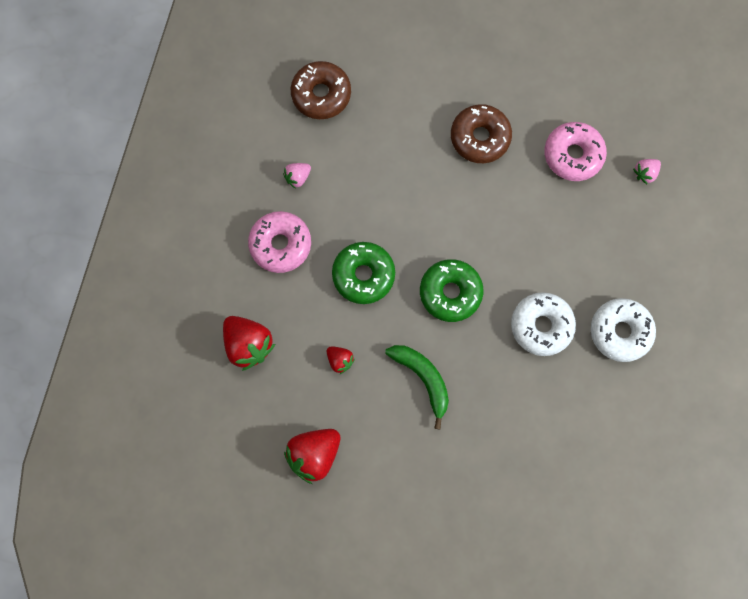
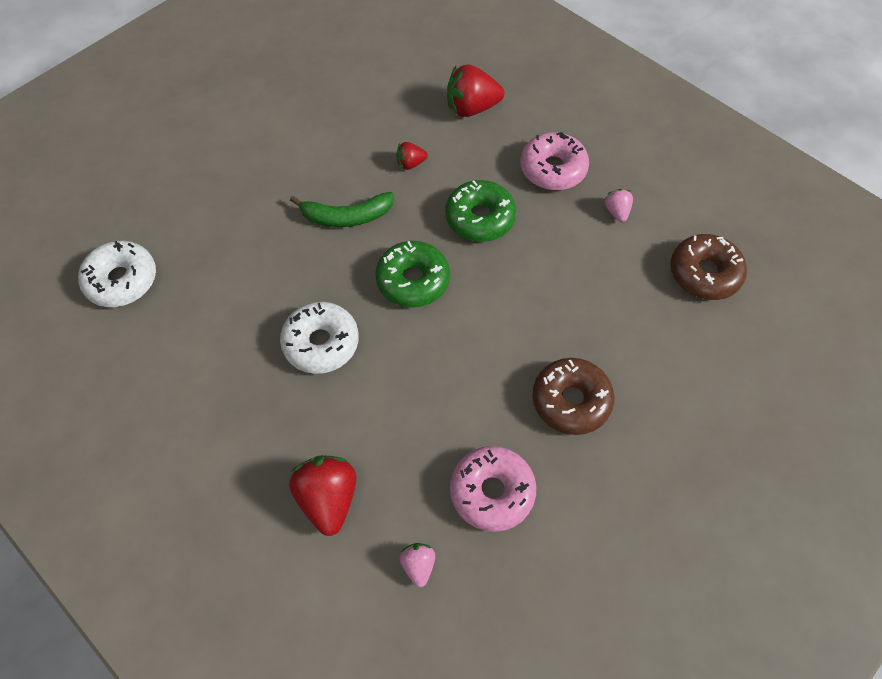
camera: 120 degrees right, 15 degrees down
(314, 455) = (343, 111): red strawberry -> red strawberry (328, 499)
(620, 332) = (258, 416): white donut -> white donut (122, 280)

